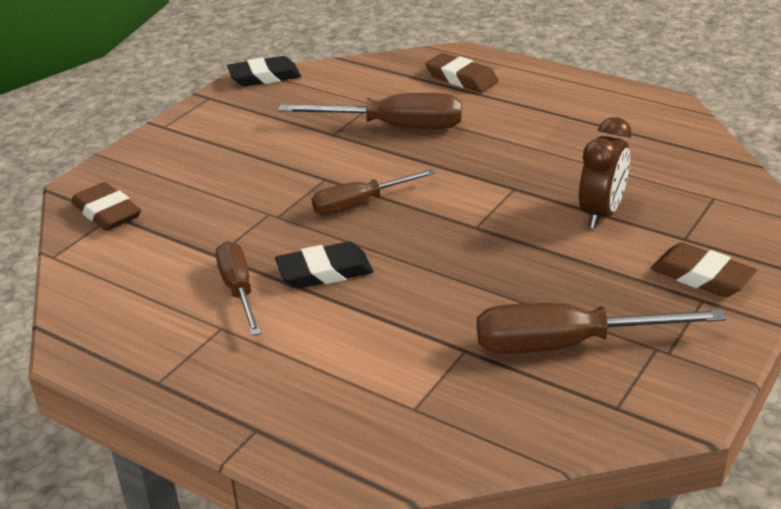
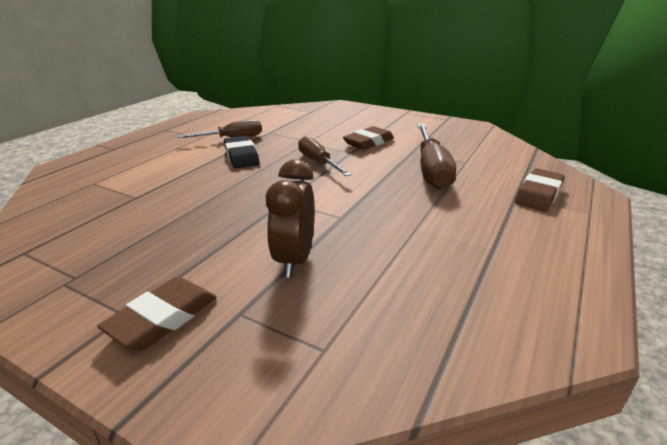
camera: 85 degrees right, 5 degrees down
(107, 212) = (313, 110): brown eraser -> brown eraser (368, 142)
(264, 77) = (485, 130): black eraser -> none
(567, 344) = (111, 234): brown screwdriver -> none
(601, 214) = (294, 260): brown clock -> brown clock turned 75 degrees clockwise

